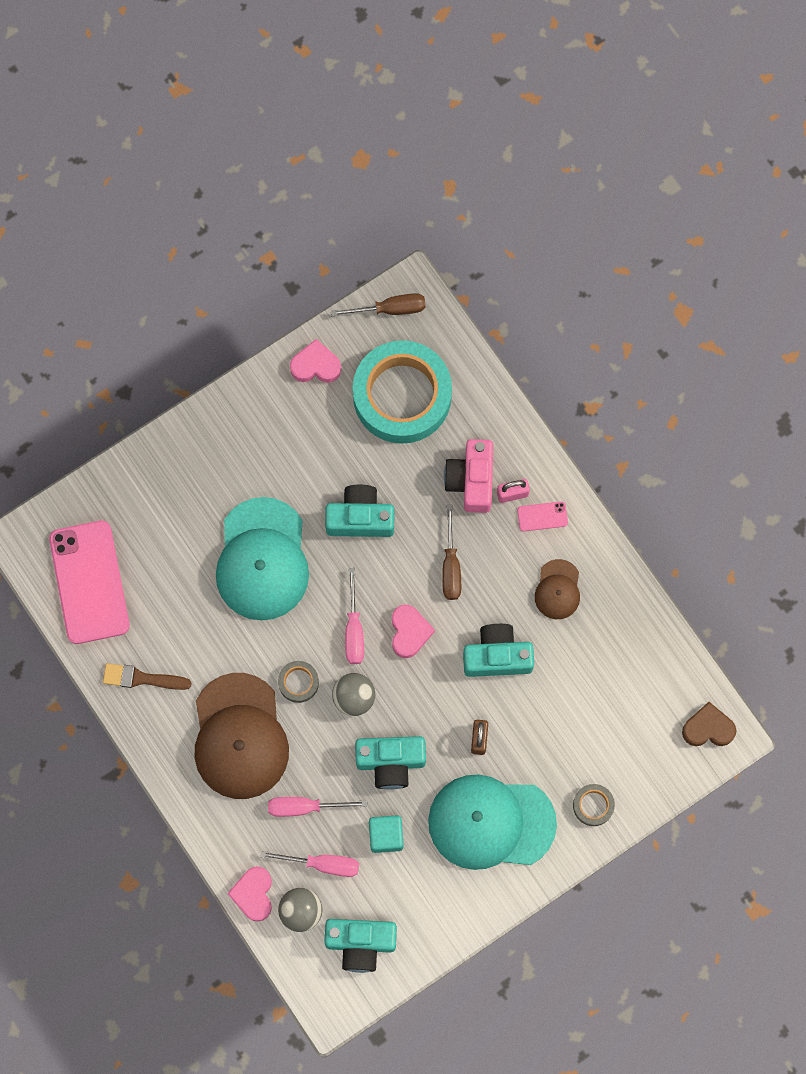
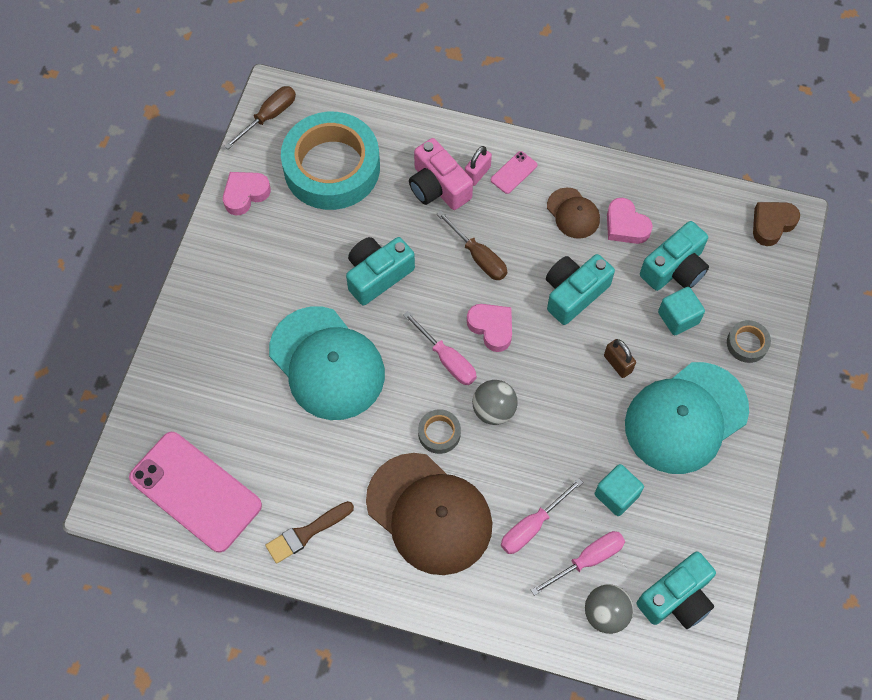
camera: 40 degrees left, 10 degrees down
(253, 894) = (554, 633): pink heart -> pink heart (625, 225)
(390, 762) = (567, 435): turquoise camera -> turquoise camera (675, 268)
(559, 742) = (678, 318): none -> turquoise cube

